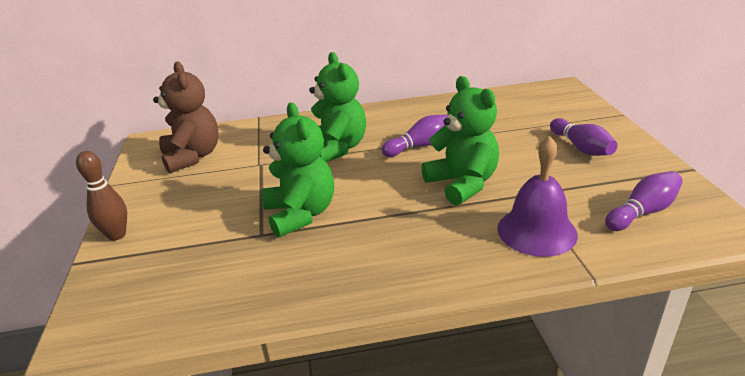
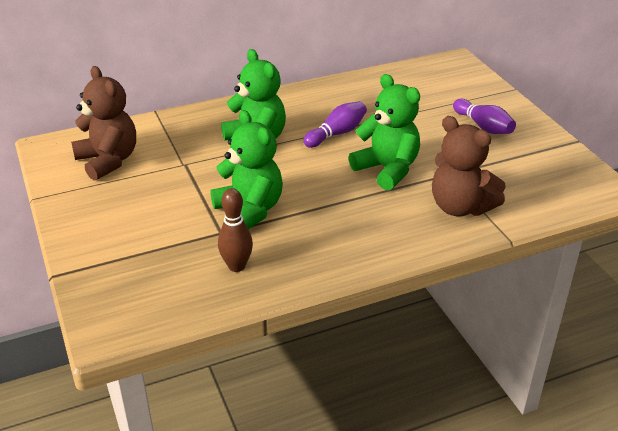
camera: 15 degrees left, 5 degrees up
(117, 235) = (79, 246): brown bowling pin -> brown bowling pin (236, 266)
(537, 231) = (460, 207): purple bell -> brown teddy bear
(642, 212) = (541, 183): purple bowling pin -> none

